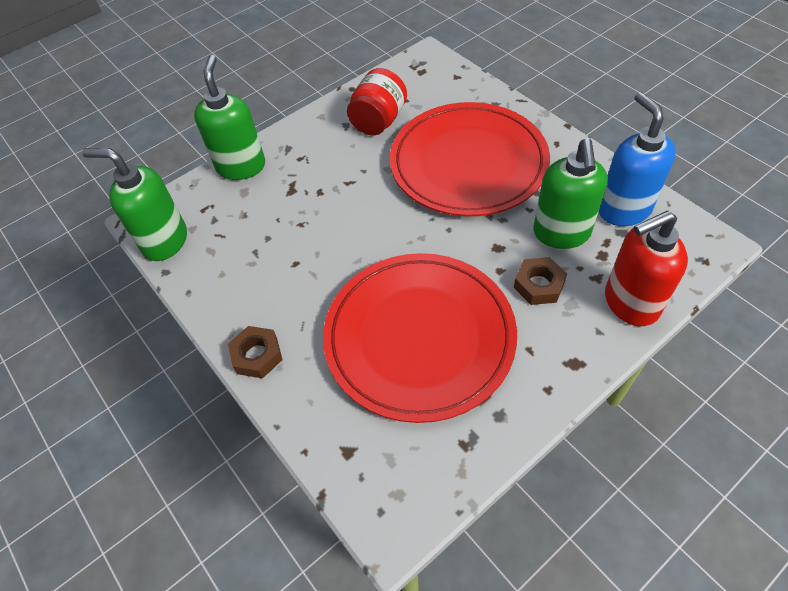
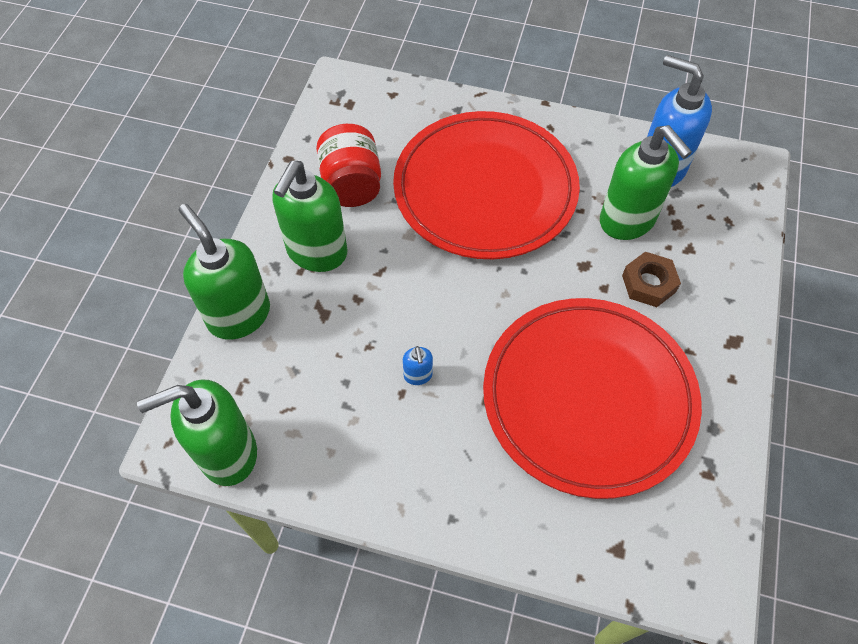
camera: 40 degrees left, 5 degrees up
(257, 355) = (450, 515): brown nut -> none
(315, 258) = (418, 375): none -> blue soap dispenser
(319, 152) = (316, 252): none -> green soap dispenser
(630, 303) = (733, 258): red soap dispenser -> none

